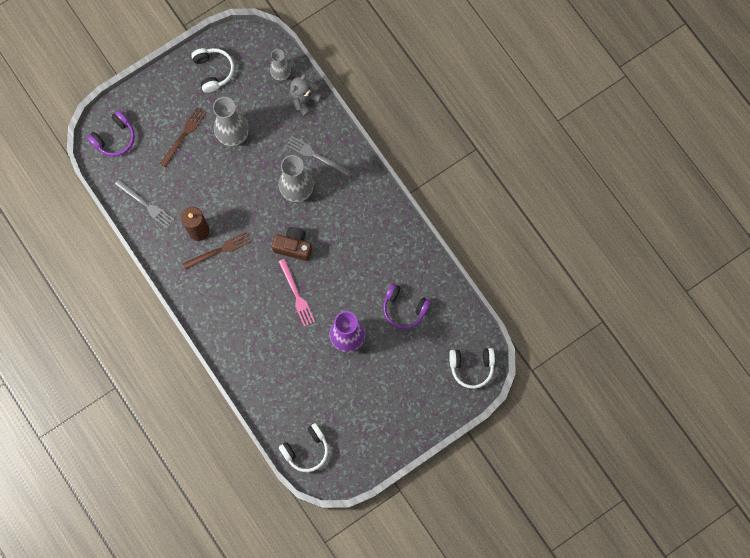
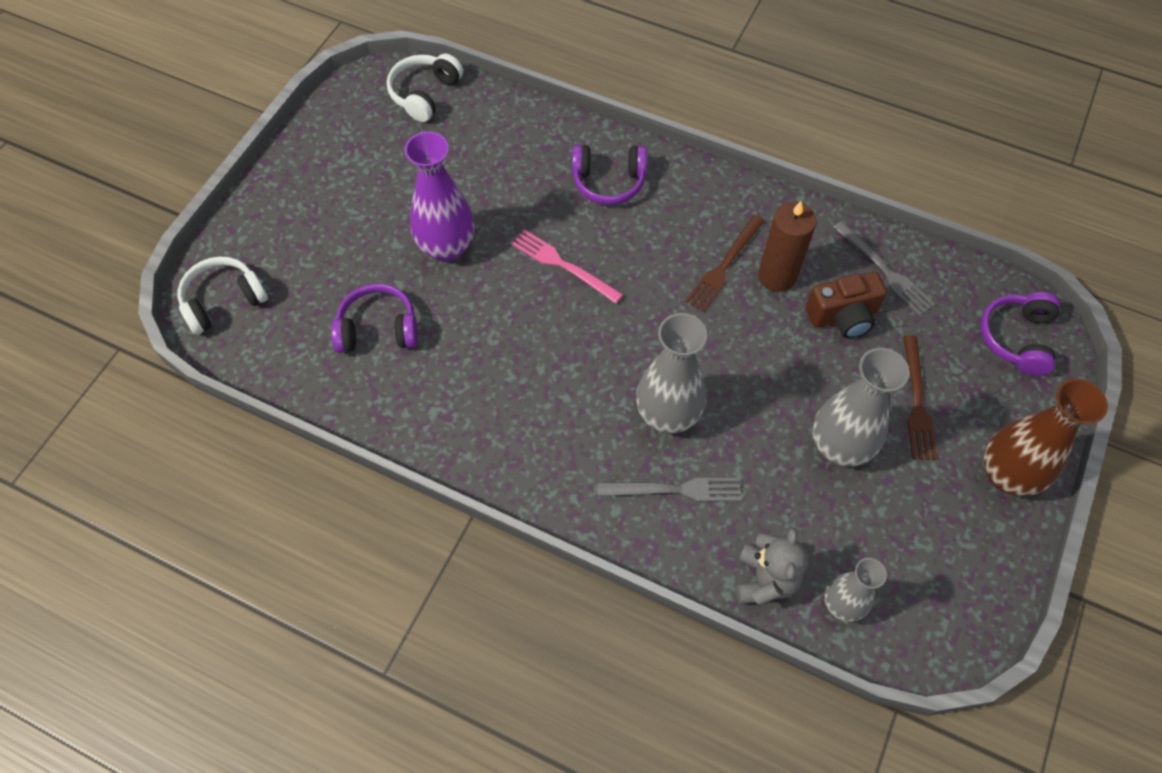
camera: 150 degrees right, 15 degrees down
(146, 204) = (884, 271): grey fork -> grey fork turned 135 degrees counterclockwise
(173, 85) = (1006, 475): none -> brown vase
(213, 71) = (962, 539): white headphones -> none
(243, 332) = (608, 182): none -> purple headphones
(293, 246) = (614, 328): brown camera -> brown camera (843, 316)

